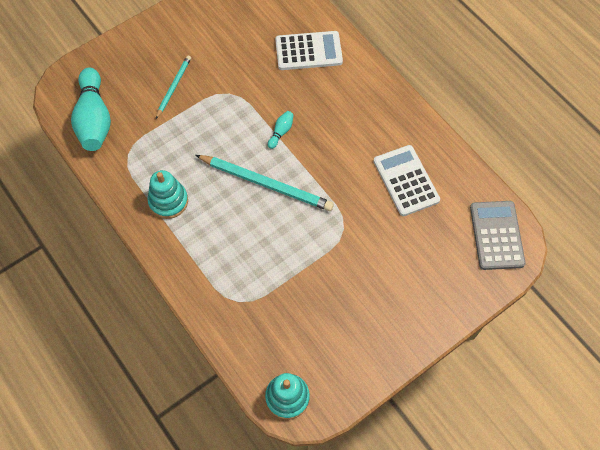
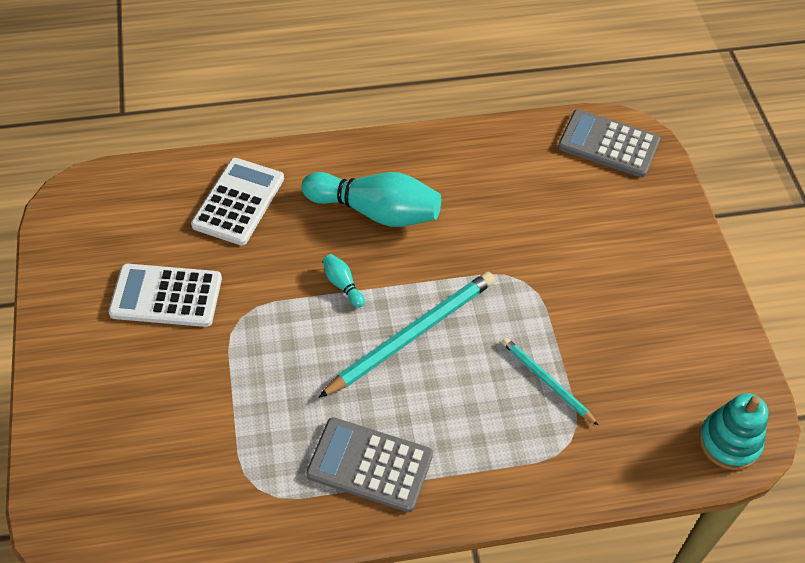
camera: 65 degrees left, 10 degrees down
(94, 119) = (164, 511): turquoise bowling pin -> turquoise bowling pin (375, 211)
(168, 201) = (370, 465): turquoise stacking toy -> grey calculator
(173, 87) = (182, 381): turquoise pencil -> turquoise pencil (547, 382)
(406, 180) = (492, 191): white calculator -> white calculator (166, 296)

